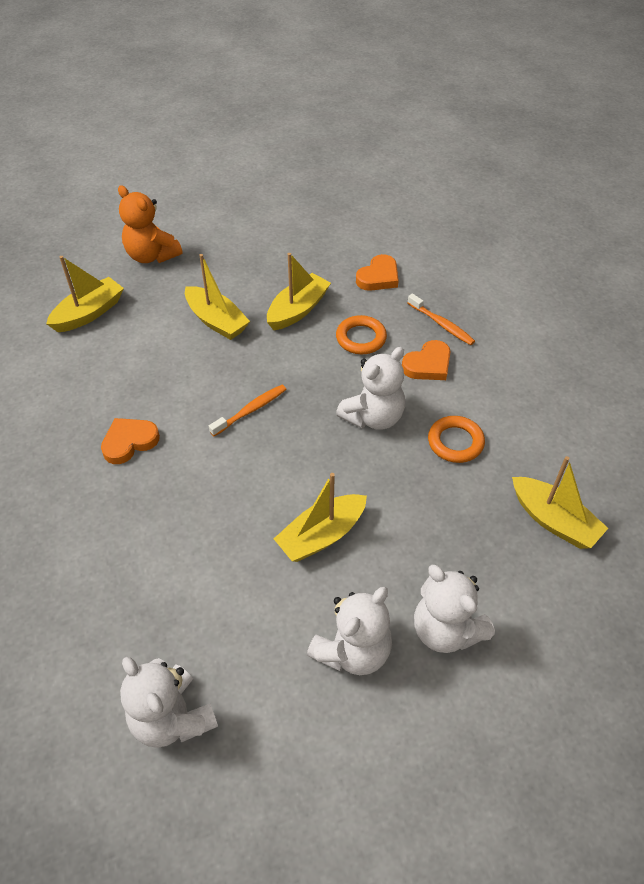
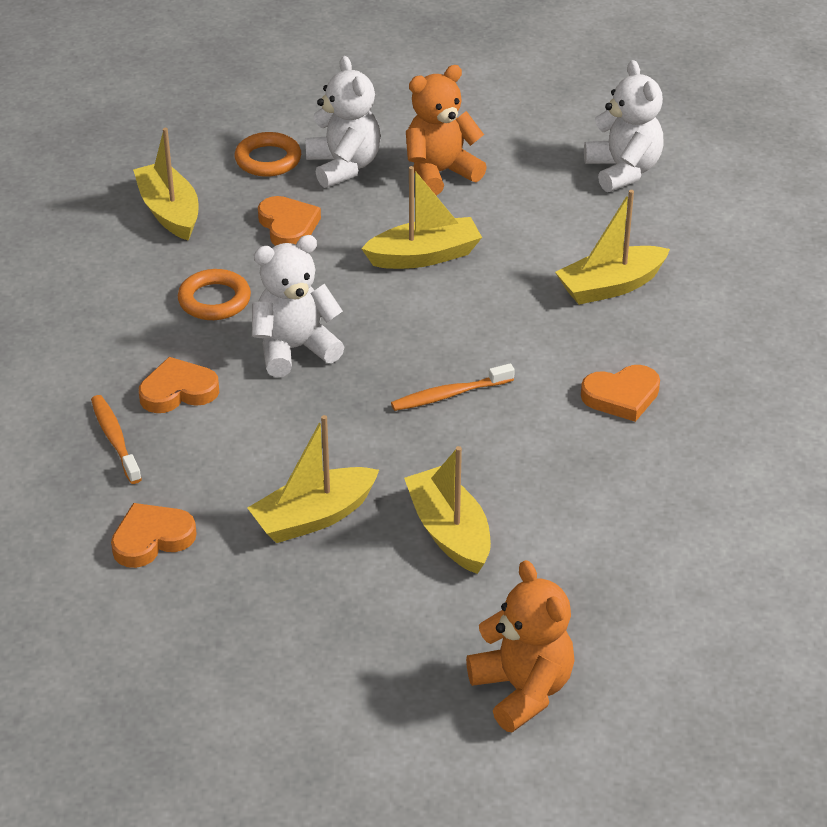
camera: 160 degrees left, 10 degrees down
(89, 313) = (654, 600): yellow boat -> yellow boat (610, 286)
(353, 651) = (440, 173): white teddy bear -> orange teddy bear
(361, 338) = (245, 449): orange ring -> orange ring (268, 160)
(449, 535) = (288, 226): none -> orange heart

